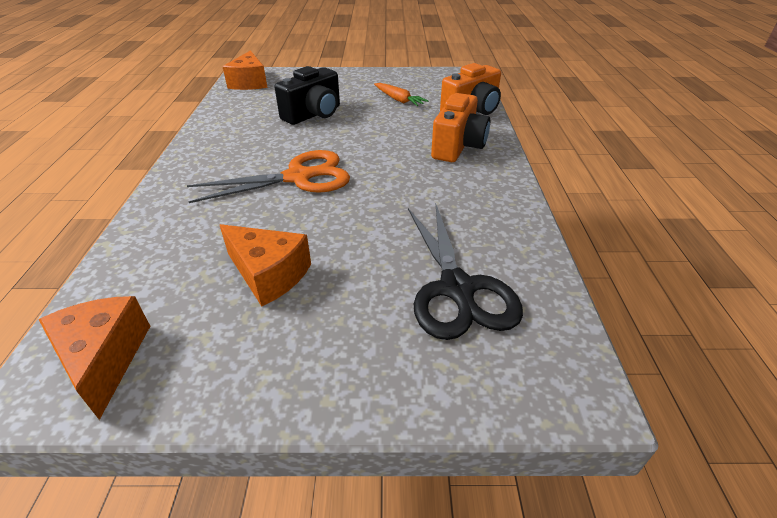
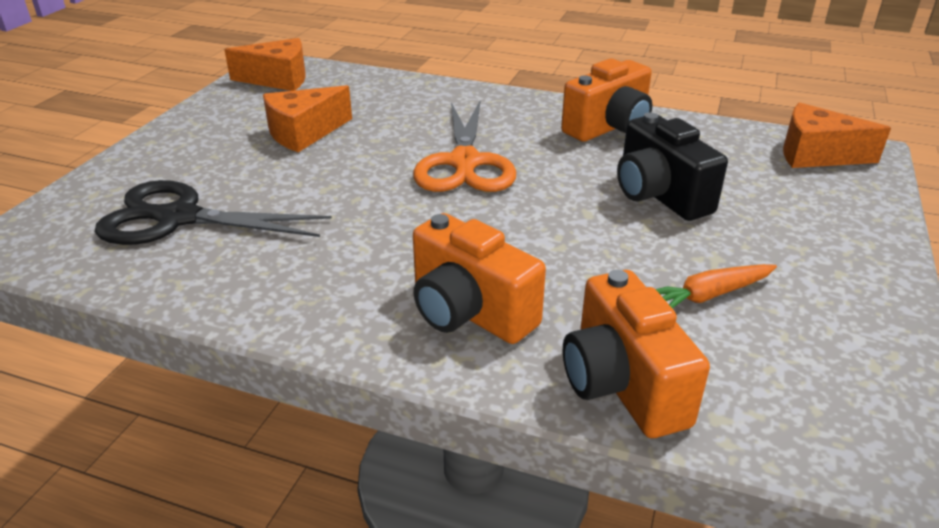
camera: 110 degrees right, 5 degrees down
(225, 135) = (609, 127): none -> orange camera

